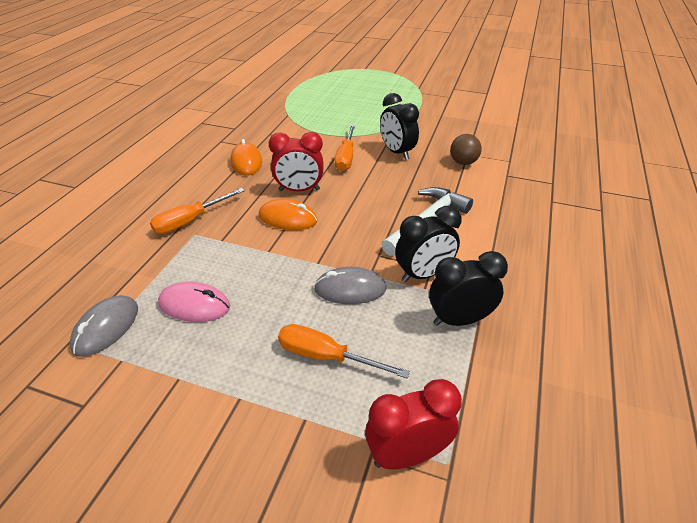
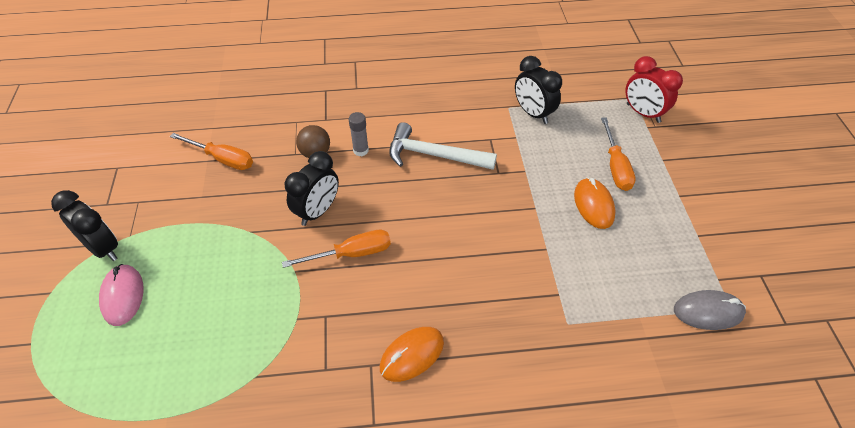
camera: 115 degrees left, 10 degrees up
(190, 221) = (552, 341): orange screwdriver -> orange screwdriver (222, 159)
(194, 305) = (640, 265): pink mouse -> pink mouse (122, 296)
(288, 218) = (493, 256): orange mouse -> orange mouse (593, 205)
(299, 190) = (440, 269): red clock -> none
(350, 289) = (548, 176): grey mouse -> none
(423, 274) = (502, 141): black clock -> black clock (103, 248)
(455, 184) = (361, 150): none -> grey glue stick

